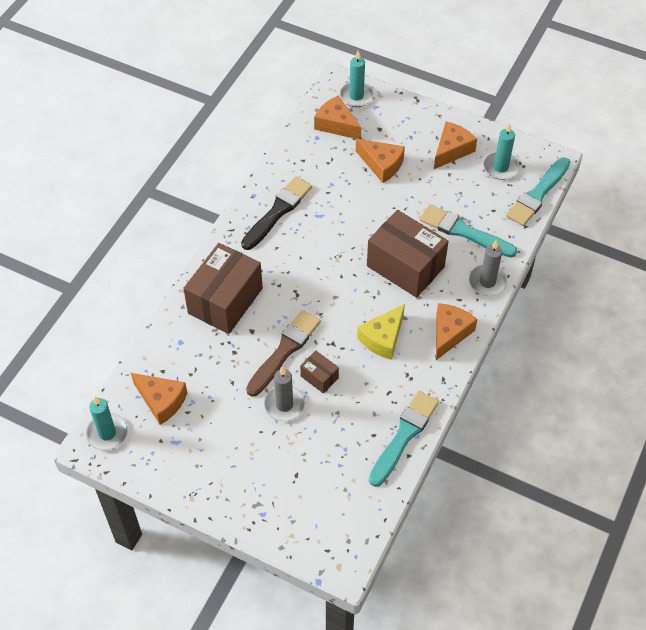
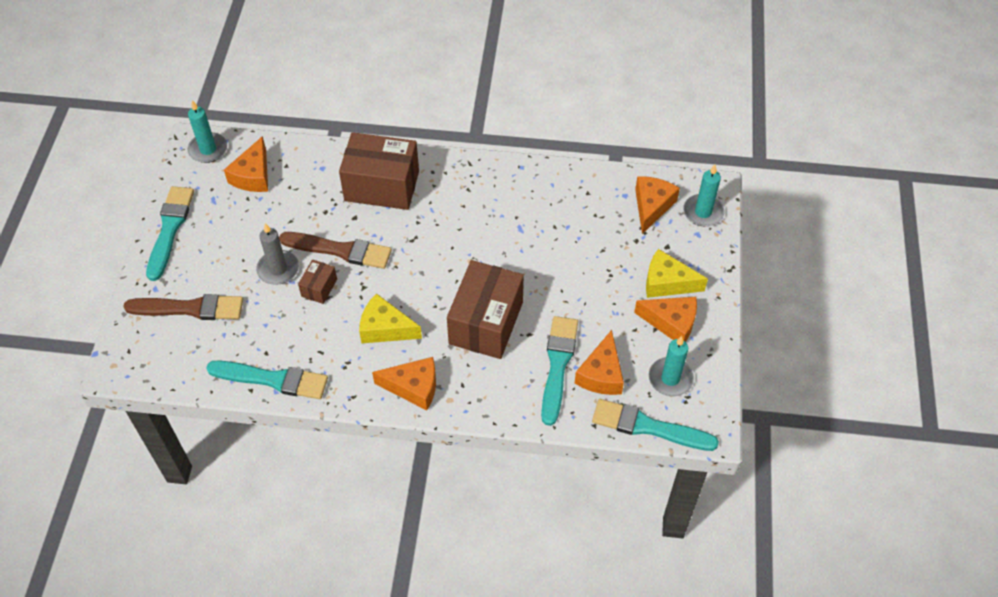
camera: 70 degrees right, 0 degrees up
(194, 487) = (170, 229): none -> turquoise brush
(277, 211) = (509, 193): black brush -> none
(299, 487) = (190, 308): none -> brown brush
(382, 165) = (616, 263): orange cheese -> orange cheese (601, 374)
(413, 140) = (667, 282): none -> yellow cheese
(487, 282) = (497, 406): grey candle -> none

